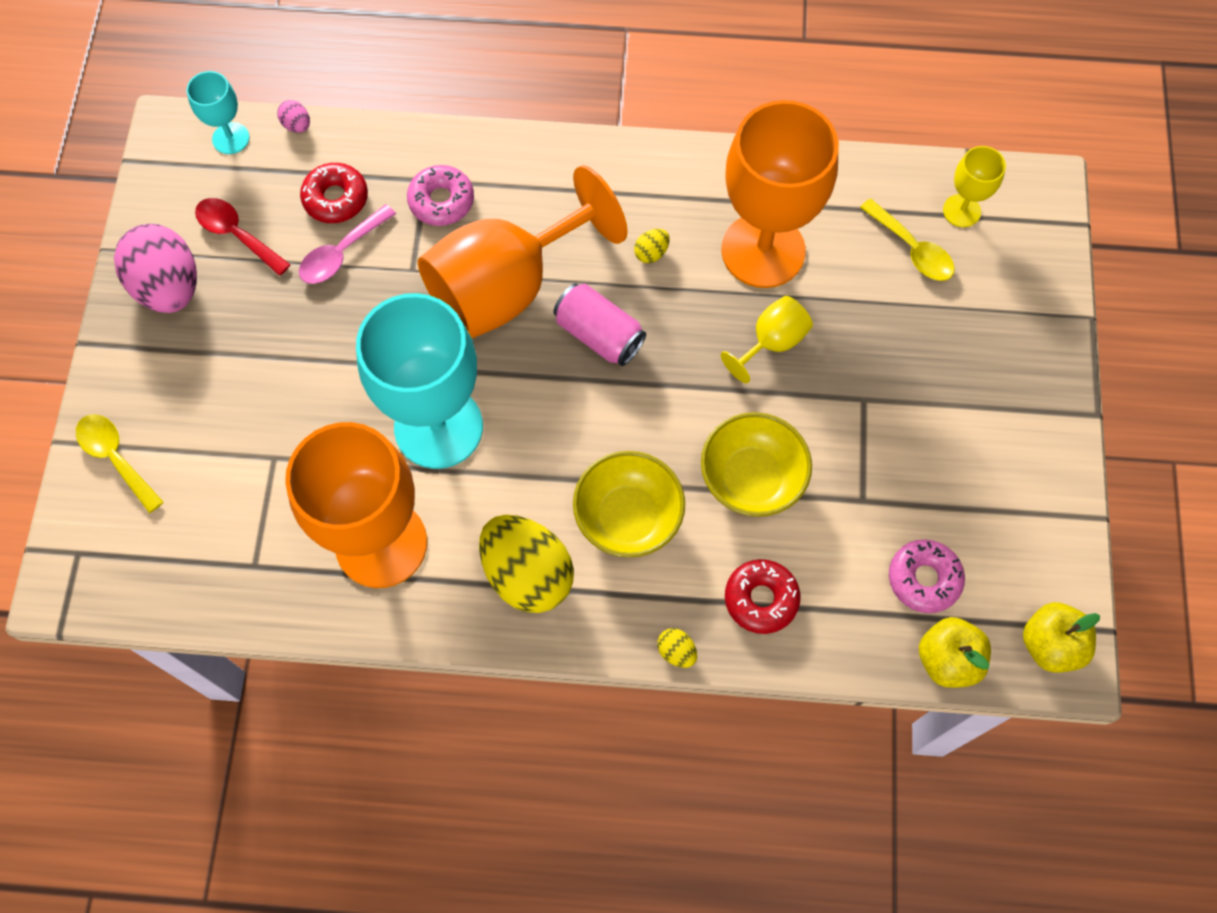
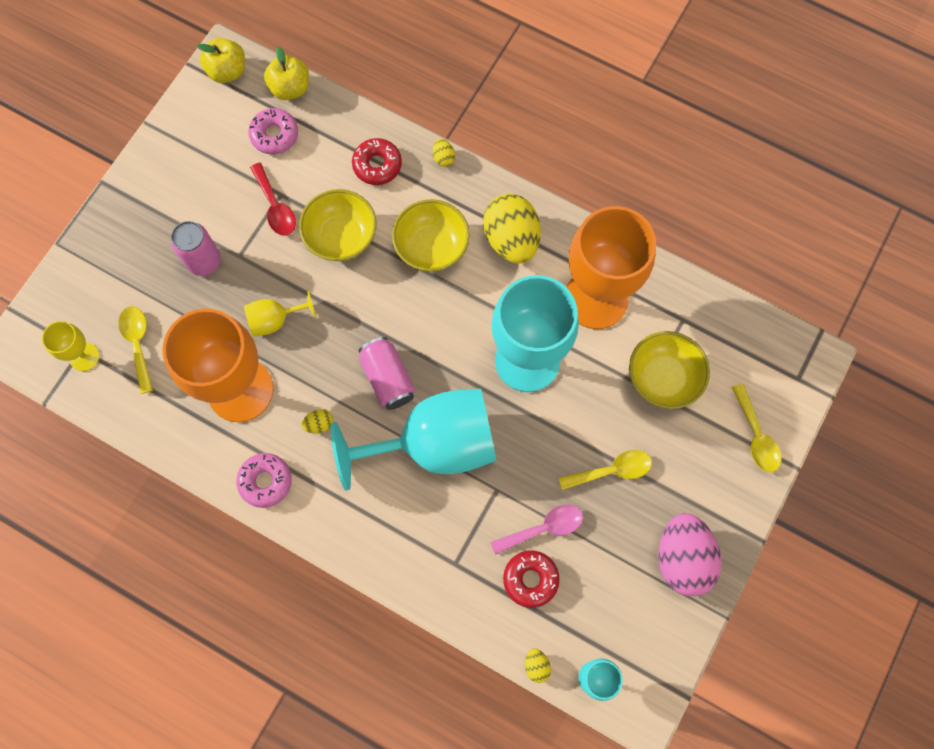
camera: 155 degrees left, 5 degrees up
(237, 235) = (617, 581): red spoon -> red spoon (275, 206)
(257, 478) = (663, 378): none -> yellow bowl
(285, 344) = (611, 471): none -> yellow spoon
(297, 125) = (536, 665): pink egg -> yellow egg
(441, 201) = (451, 539): pink donut -> pink donut (265, 481)
(507, 287) = (434, 444): orange goblet -> turquoise goblet
(902, 373) = (204, 261): none -> pink can

